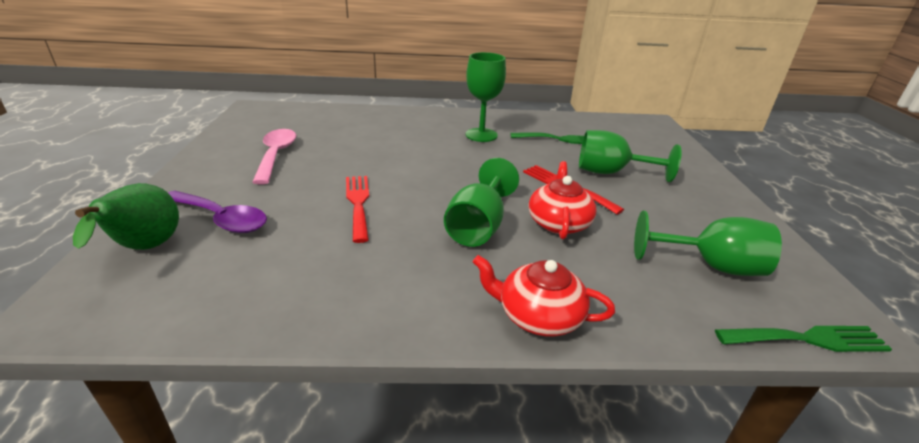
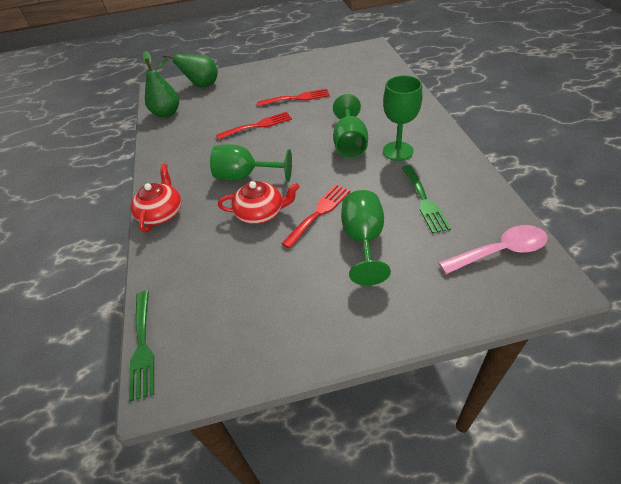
camera: 85 degrees right, 15 degrees up
(201, 301) = (167, 113): none -> green pear
(221, 219) = (229, 93): purple spoon -> none
(276, 155) = (305, 80): pink spoon -> pink spoon (500, 251)
(317, 167) = (297, 98): none -> red fork
(710, 266) = (221, 301): green goblet -> green goblet (349, 144)

